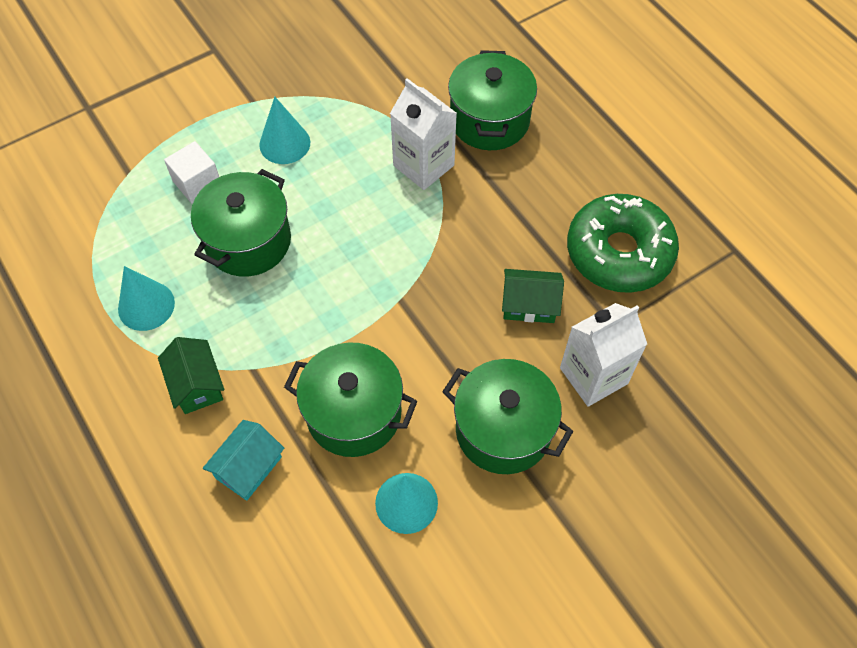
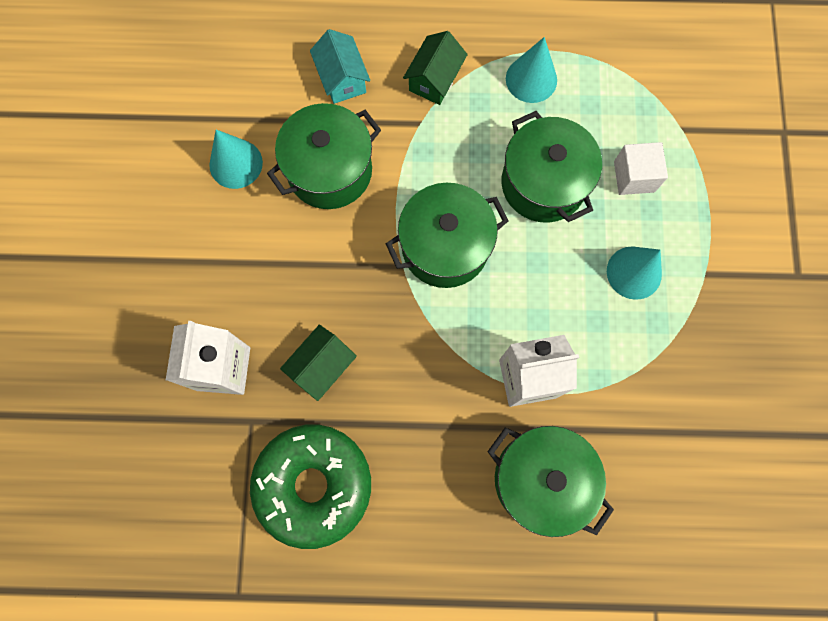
camera: 125 degrees right, 15 degrees up
(196, 385) = (434, 79): green house -> green house turned 75 degrees counterclockwise
(503, 430) = (235, 266): green pot -> green pot (445, 247)

